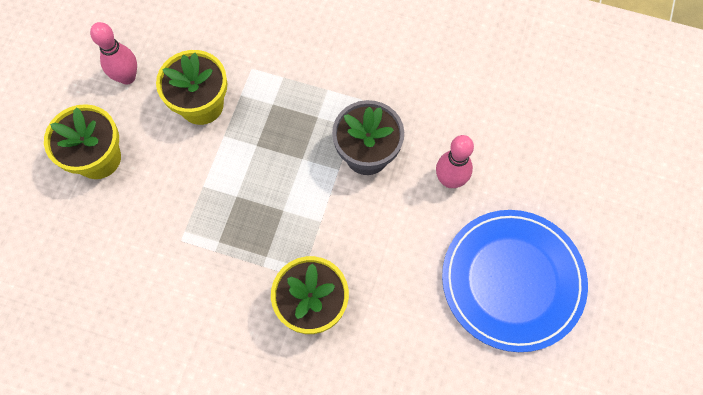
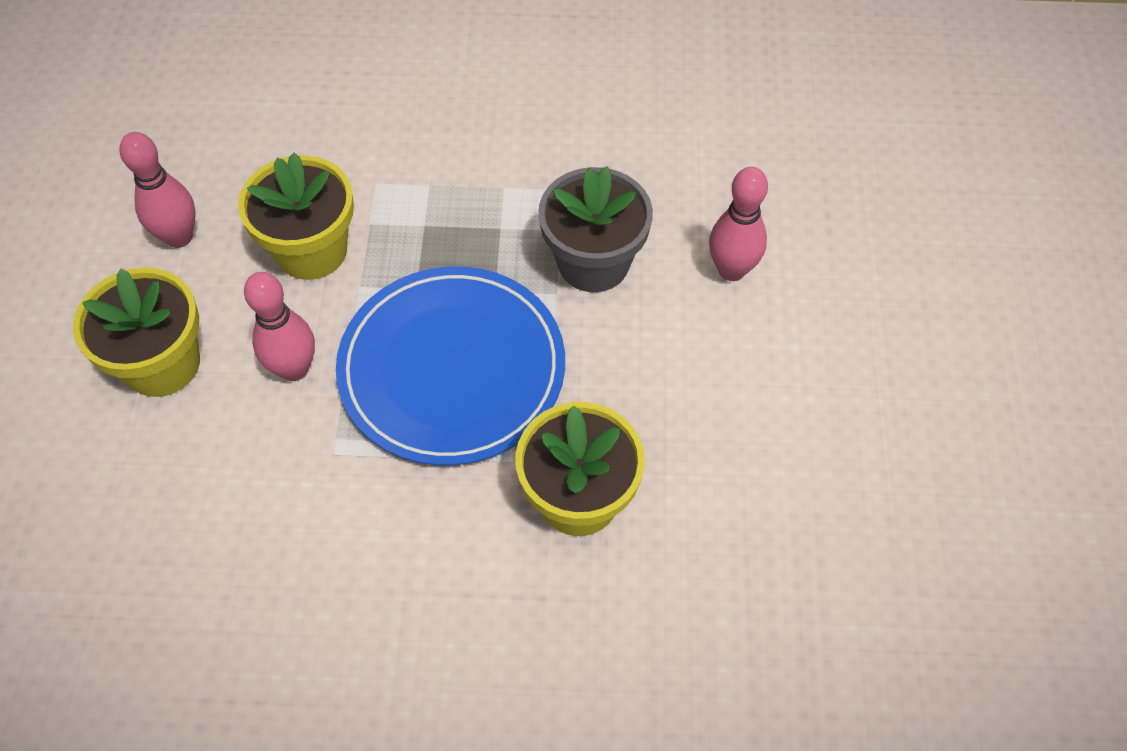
camera: 15 degrees left, 10 degrees down
(172, 180) = (294, 369): none -> pink bowling pin
(512, 281) = (875, 387): blue plate -> blue plate (452, 369)

